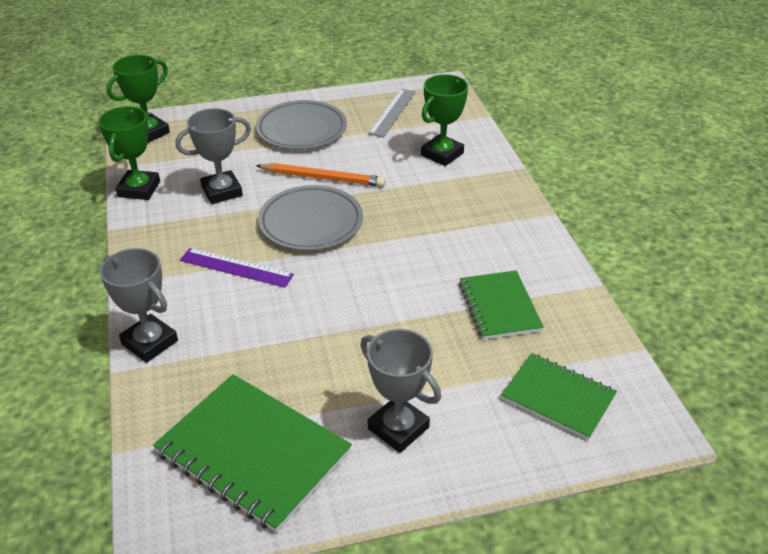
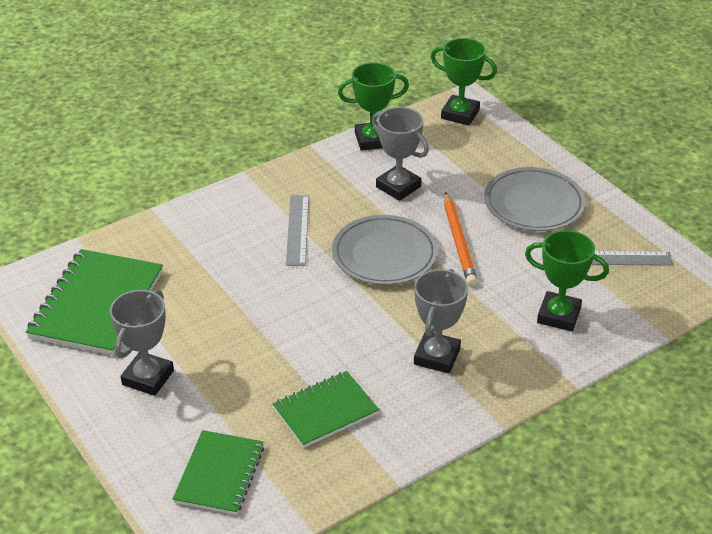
camera: 70 degrees right, 0 degrees up
(149, 342) = (188, 214): grey trophy -> grey trophy (437, 356)
(236, 267) = (298, 230): purple ruler -> grey ruler

